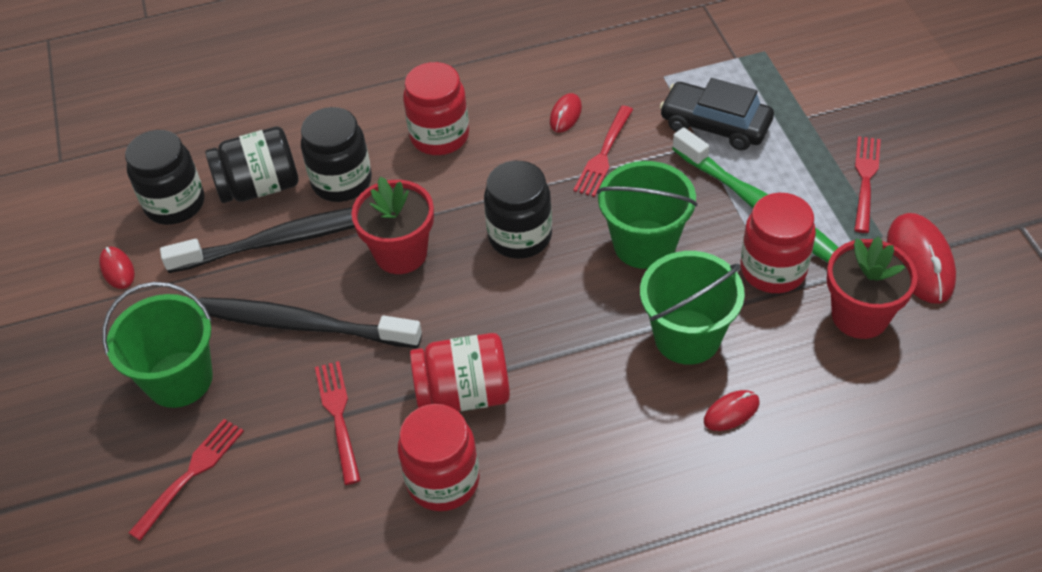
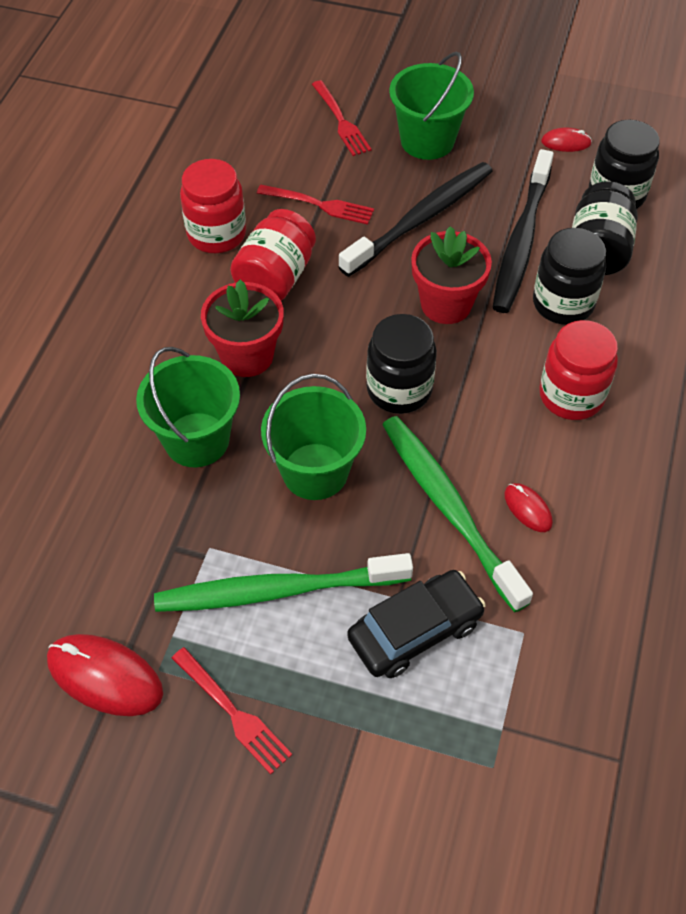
camera: 120 degrees right, 5 degrees up
(604, 154) = (449, 508): red fork -> green toothbrush
(731, 412) = (107, 423): red mouse -> none
(773, 270) = (203, 548): red jar -> none
(860, 316) = (100, 578): red flower pot -> red flower pot (247, 356)

